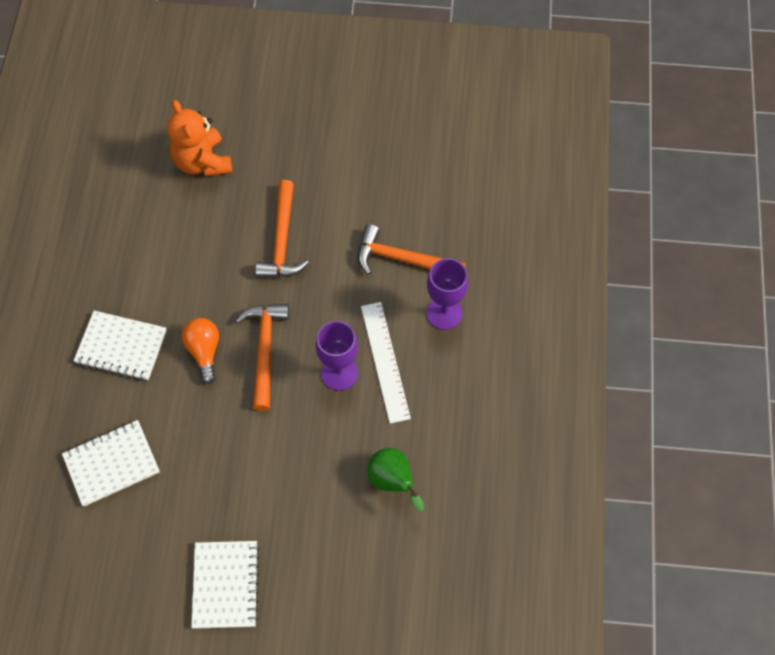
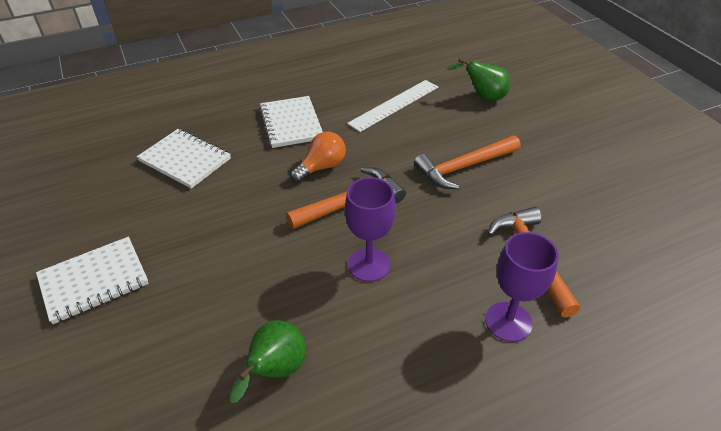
camera: 60 degrees right, 20 degrees down
(202, 162) = (483, 97): orange teddy bear -> green pear
(385, 361) = (410, 296): white ruler -> white ruler (394, 105)

